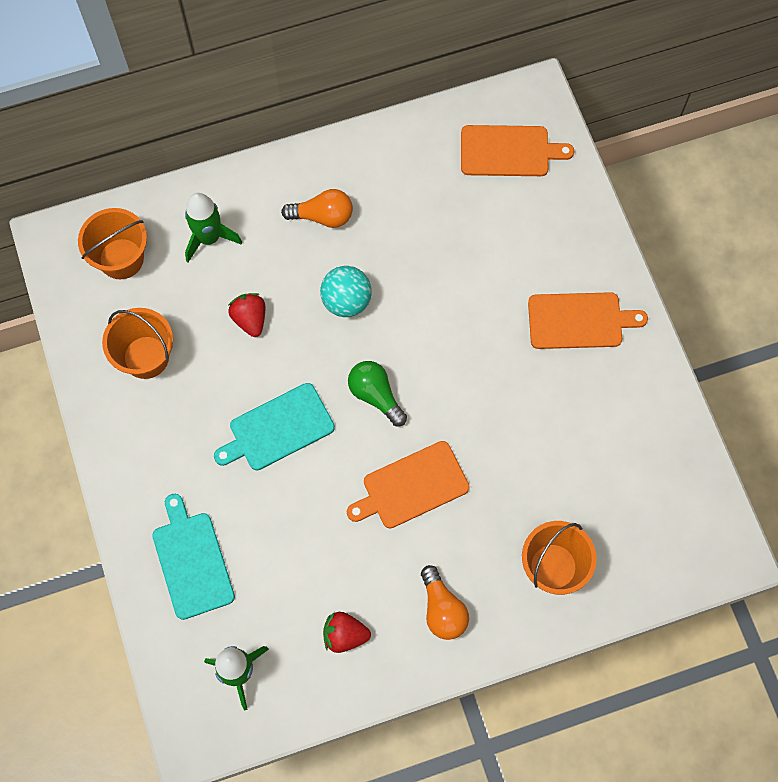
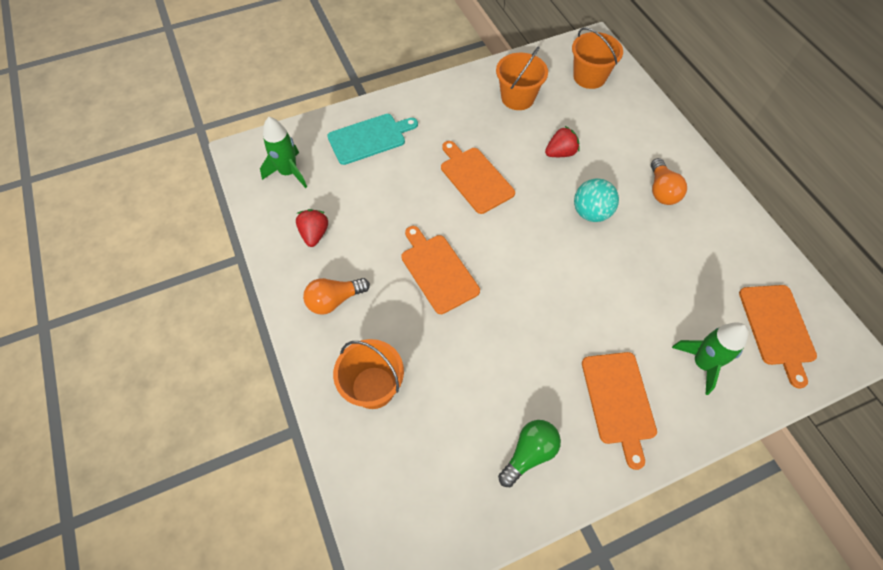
camera: 85 degrees right, 10 degrees down
(209, 238) = (620, 123): green rocket -> green rocket (702, 363)
(278, 429) = (475, 178): turquoise cutting board -> orange cutting board
(375, 395) = (513, 239): green light bulb -> green light bulb (529, 453)

